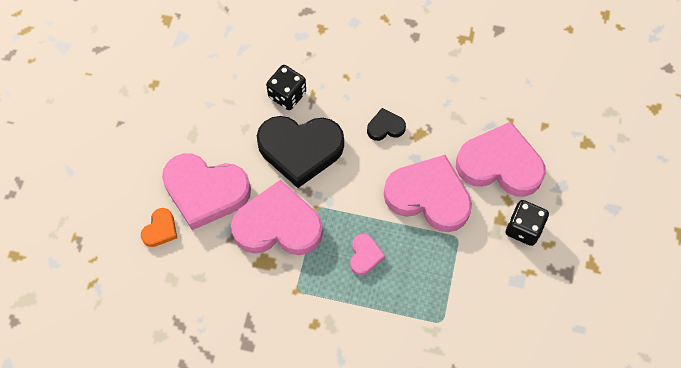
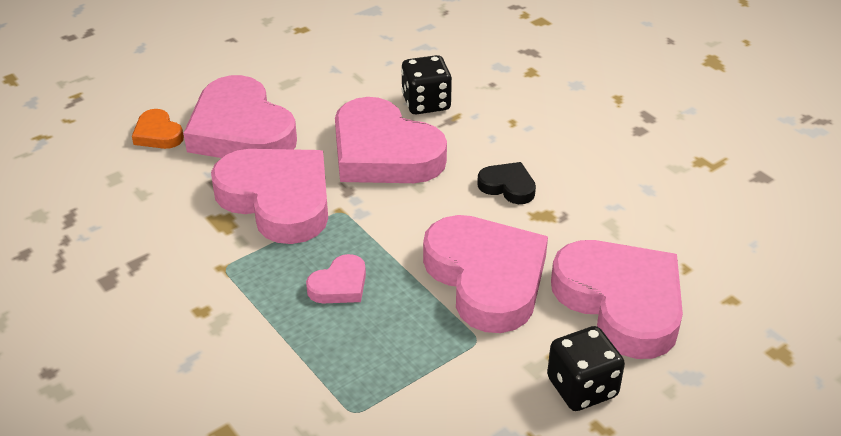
camera: 40 degrees right, 25 degrees down
(160, 229) = (158, 134): orange heart -> orange heart turned 75 degrees clockwise
(300, 150) = (383, 153): black heart -> pink heart

